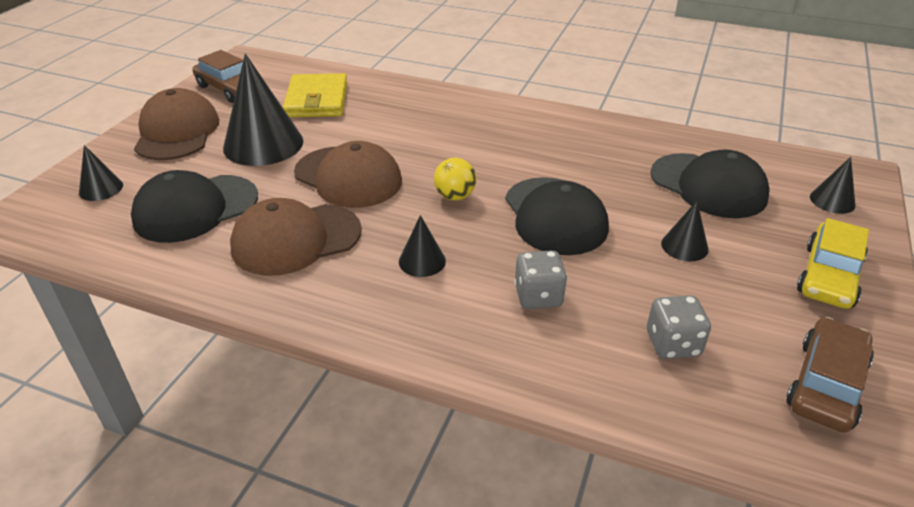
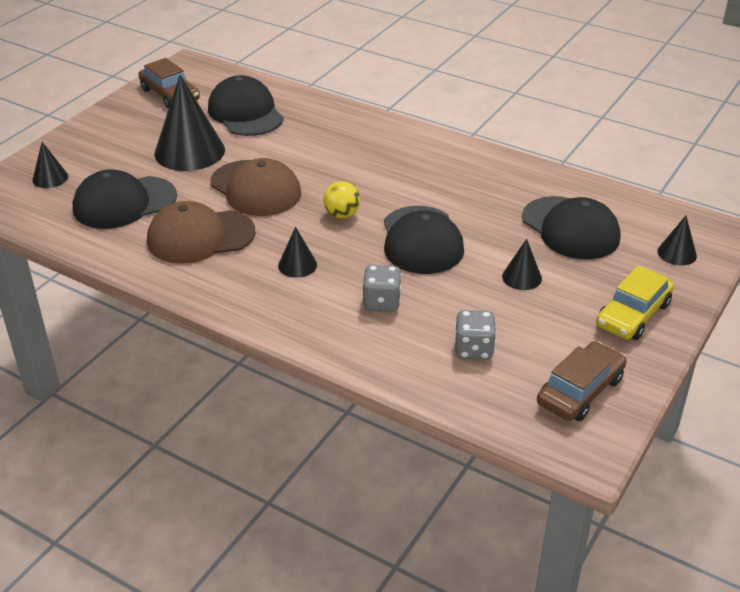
camera: 10 degrees right, 0 degrees up
(177, 132) = (118, 133): brown cap -> none
(317, 100) = (245, 113): yellow wallet -> black cap

